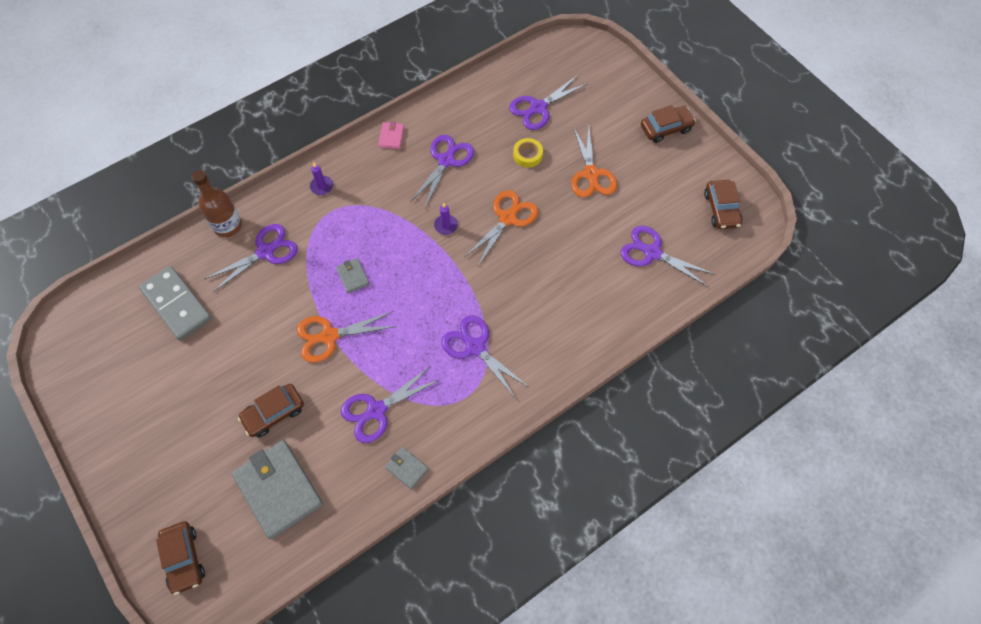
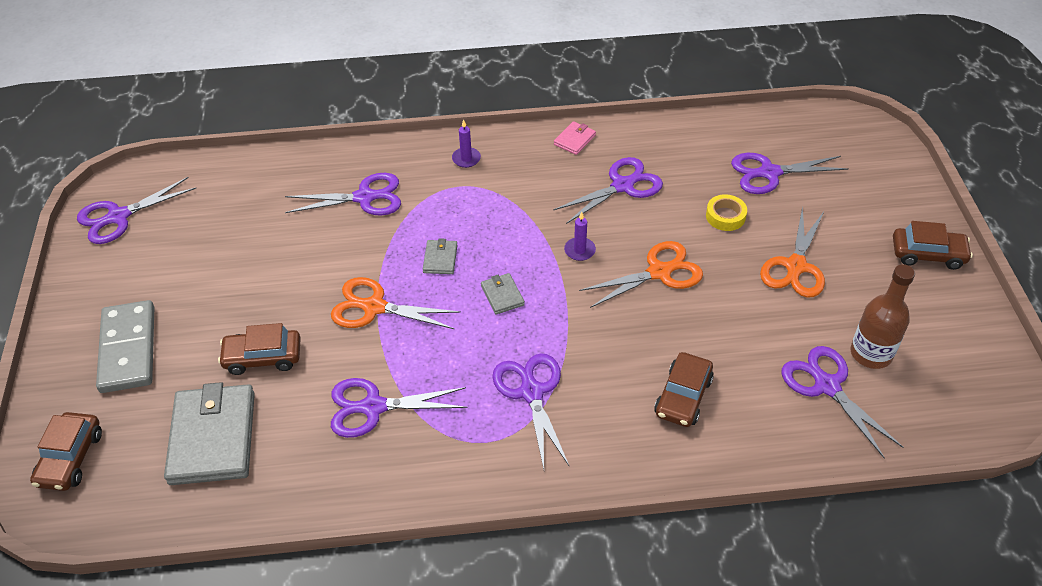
camera: 30 degrees right, 15 degrees down
(79, 356) = (119, 217): none -> purple scissors
(177, 304) = (242, 210): grey domino -> grey domino (128, 349)
(227, 226) = (344, 158): brown bottle -> brown bottle (871, 353)
(406, 468) = (365, 486): grey wallet -> grey wallet (502, 295)
(721, 209) = (956, 375): brown car -> brown car (683, 397)

